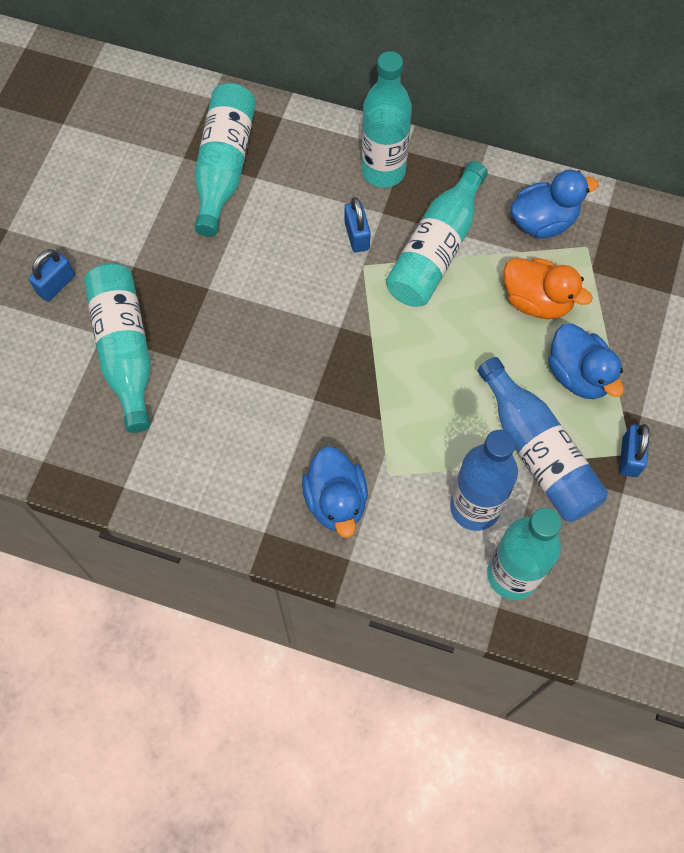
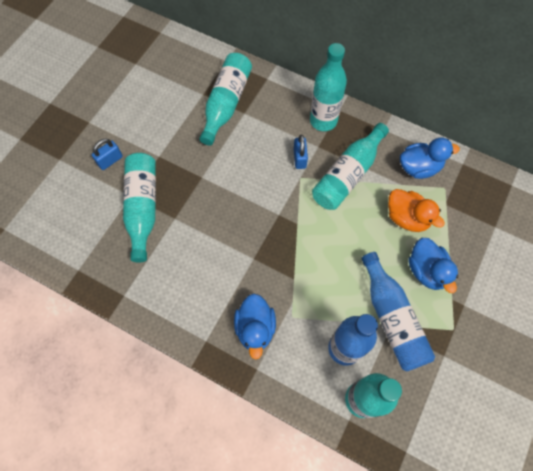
camera: 10 degrees right, 0 degrees up
(629, 457) = (452, 332): blue padlock -> none

